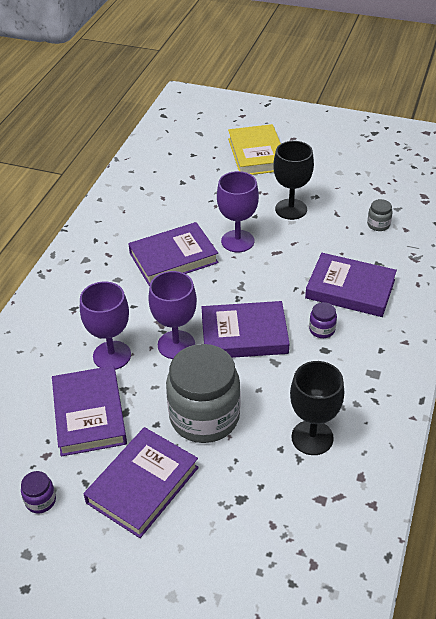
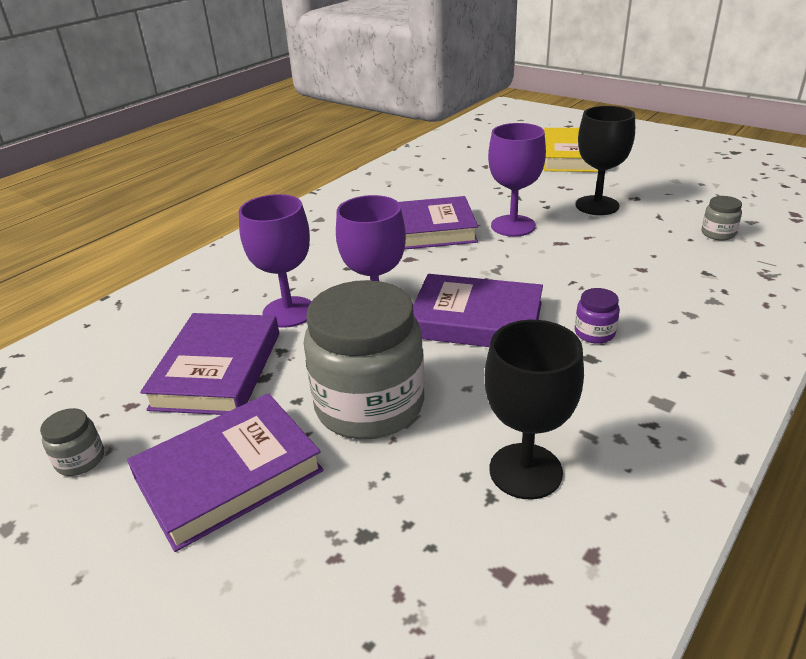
camera: 20 degrees right, 10 degrees down
(40, 501) = (80, 460): purple jar -> grey jar
(350, 289) = (654, 294): purple book -> none

